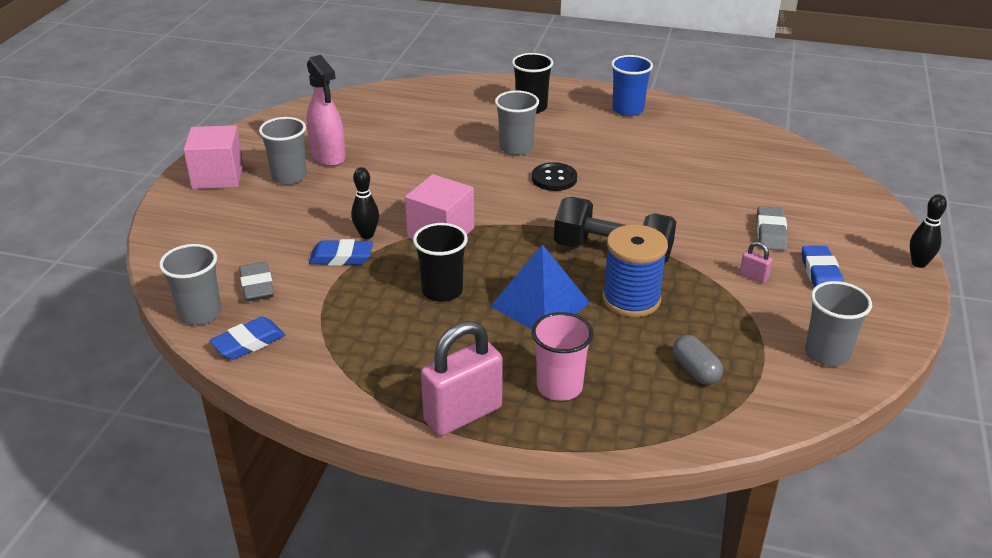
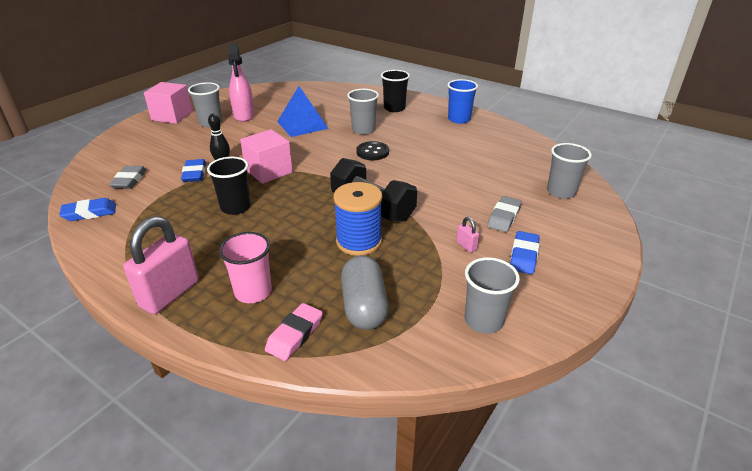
camera: 20 degrees right, 0 degrees up
(200, 313) = (82, 189): grey cup -> grey cup (561, 192)
(341, 257) = (194, 174): blue eraser -> blue eraser turned 60 degrees clockwise
(463, 414) = (170, 294): pink padlock -> pink padlock turned 45 degrees counterclockwise
(540, 304) = (291, 230): blue pyramid -> blue pyramid (302, 125)
(646, 419) = (295, 335): none -> pink eraser
(695, 370) = (364, 306): grey capsule -> grey capsule, size x1.65
(919, 263) = (617, 266): black bowling pin -> none

